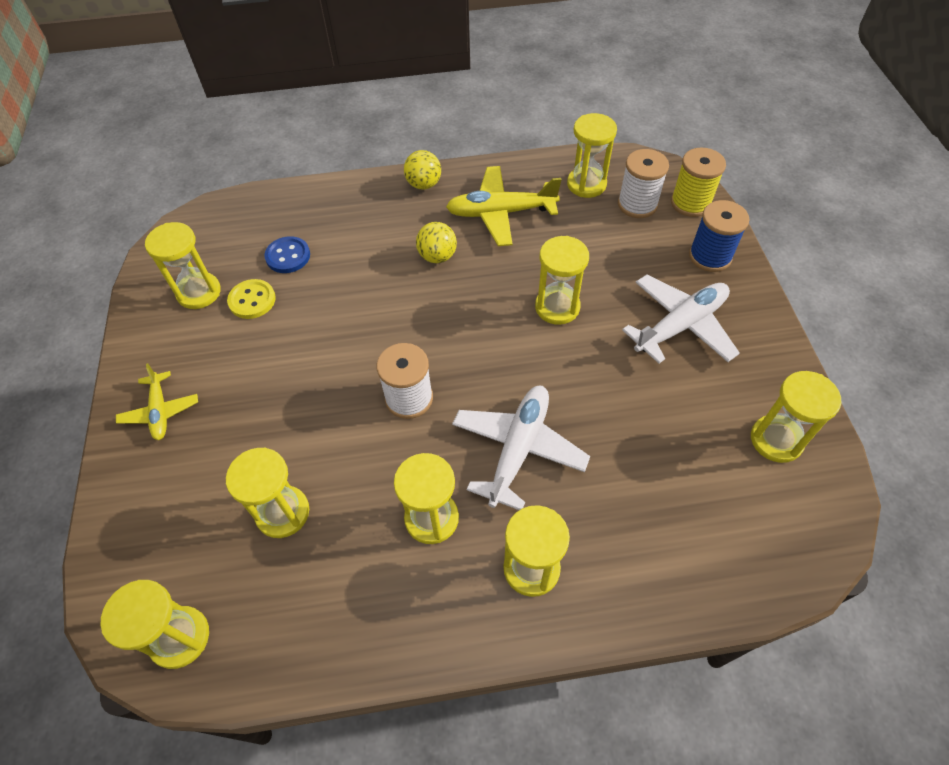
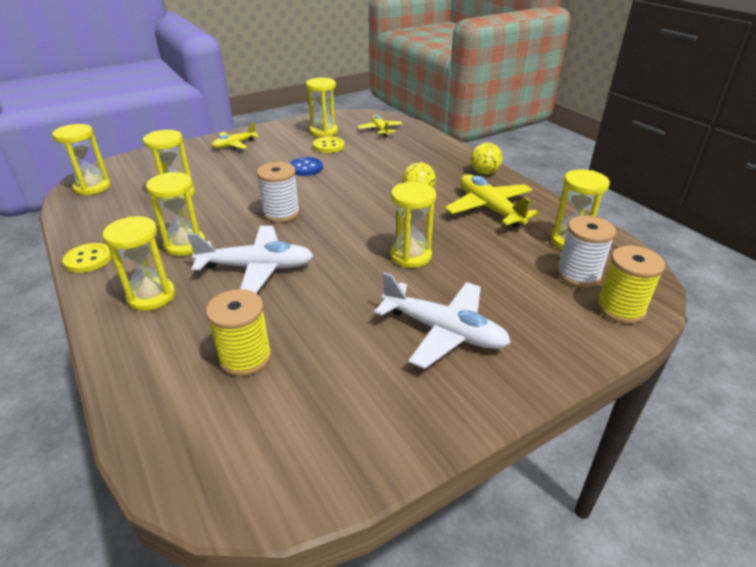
camera: 65 degrees right, 20 degrees down
(242, 231) = (380, 130): none -> yellow plane
(288, 256) = (372, 147): blue button -> blue button (306, 168)
(411, 644) = (88, 259): none -> yellow button
(669, 489) = (245, 357): none -> yellow spool
(710, 256) = (556, 336): blue spool -> none
(776, 440) = (335, 430): yellow hourglass -> none

